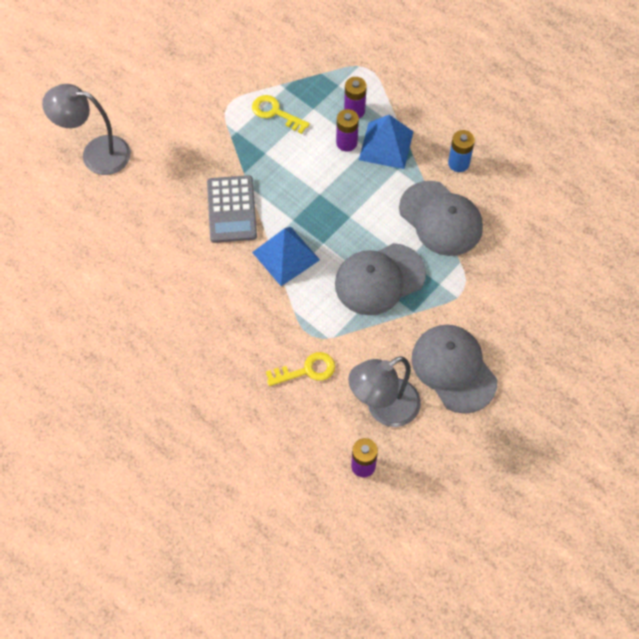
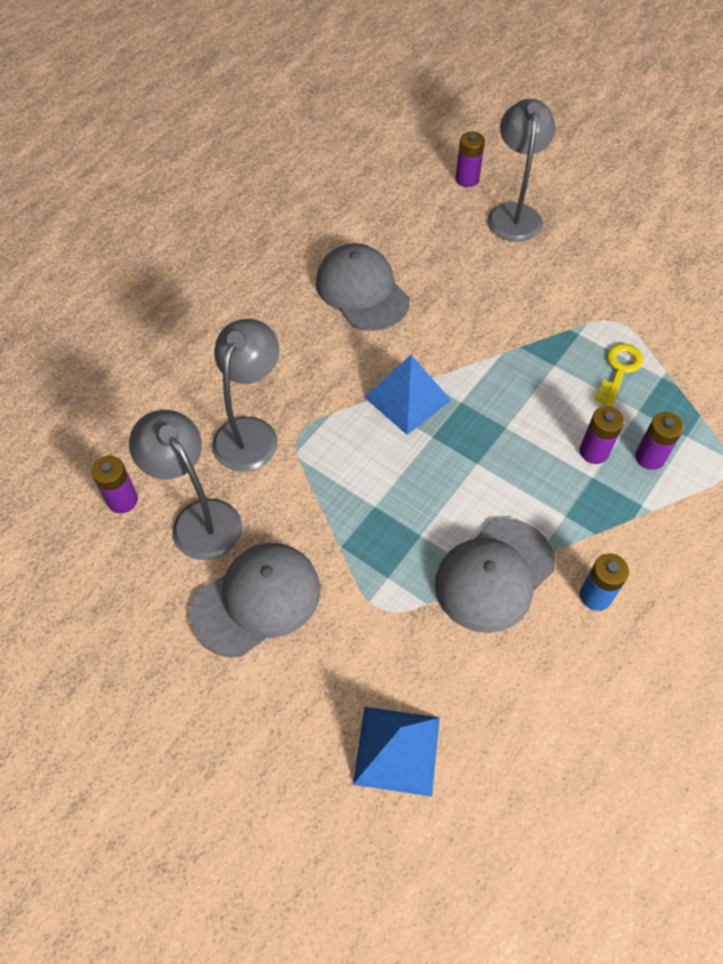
camera: 85 degrees right, 5 degrees down
(44, 183) = (467, 179): none -> purple battery
(232, 209) = (464, 340): grey calculator -> none
(306, 370) = (250, 432): yellow key -> grey lamp
(379, 279) = (386, 503): grey cap -> grey cap (362, 291)
(386, 145) = (602, 499): blue pyramid -> blue pyramid (397, 750)

